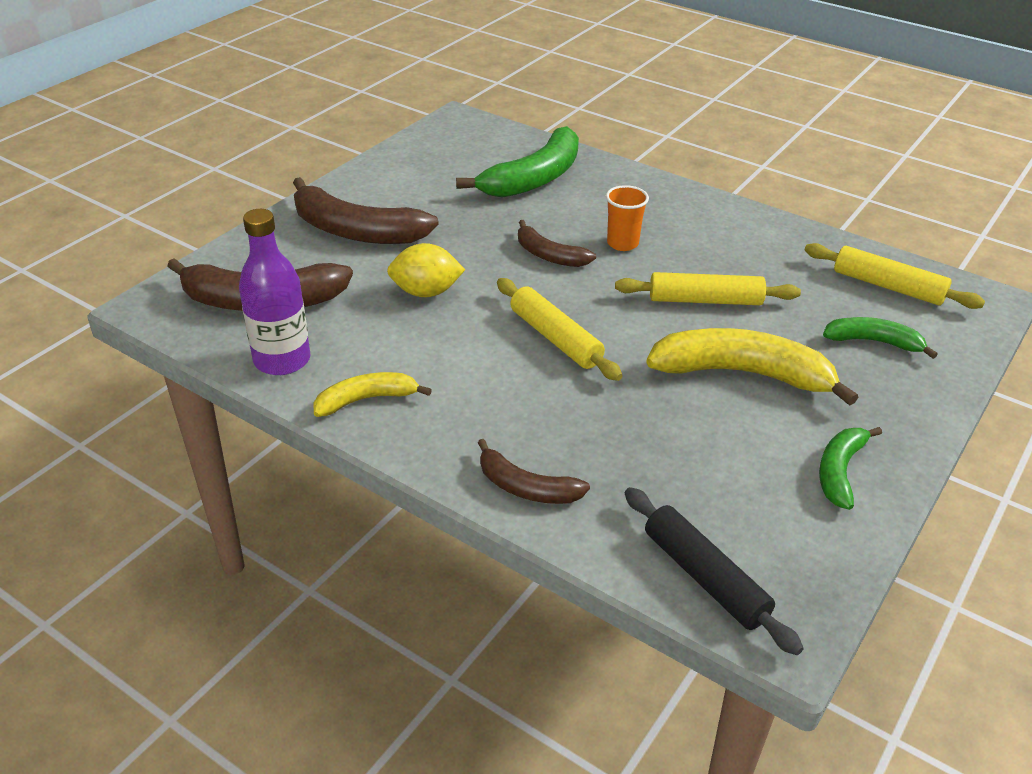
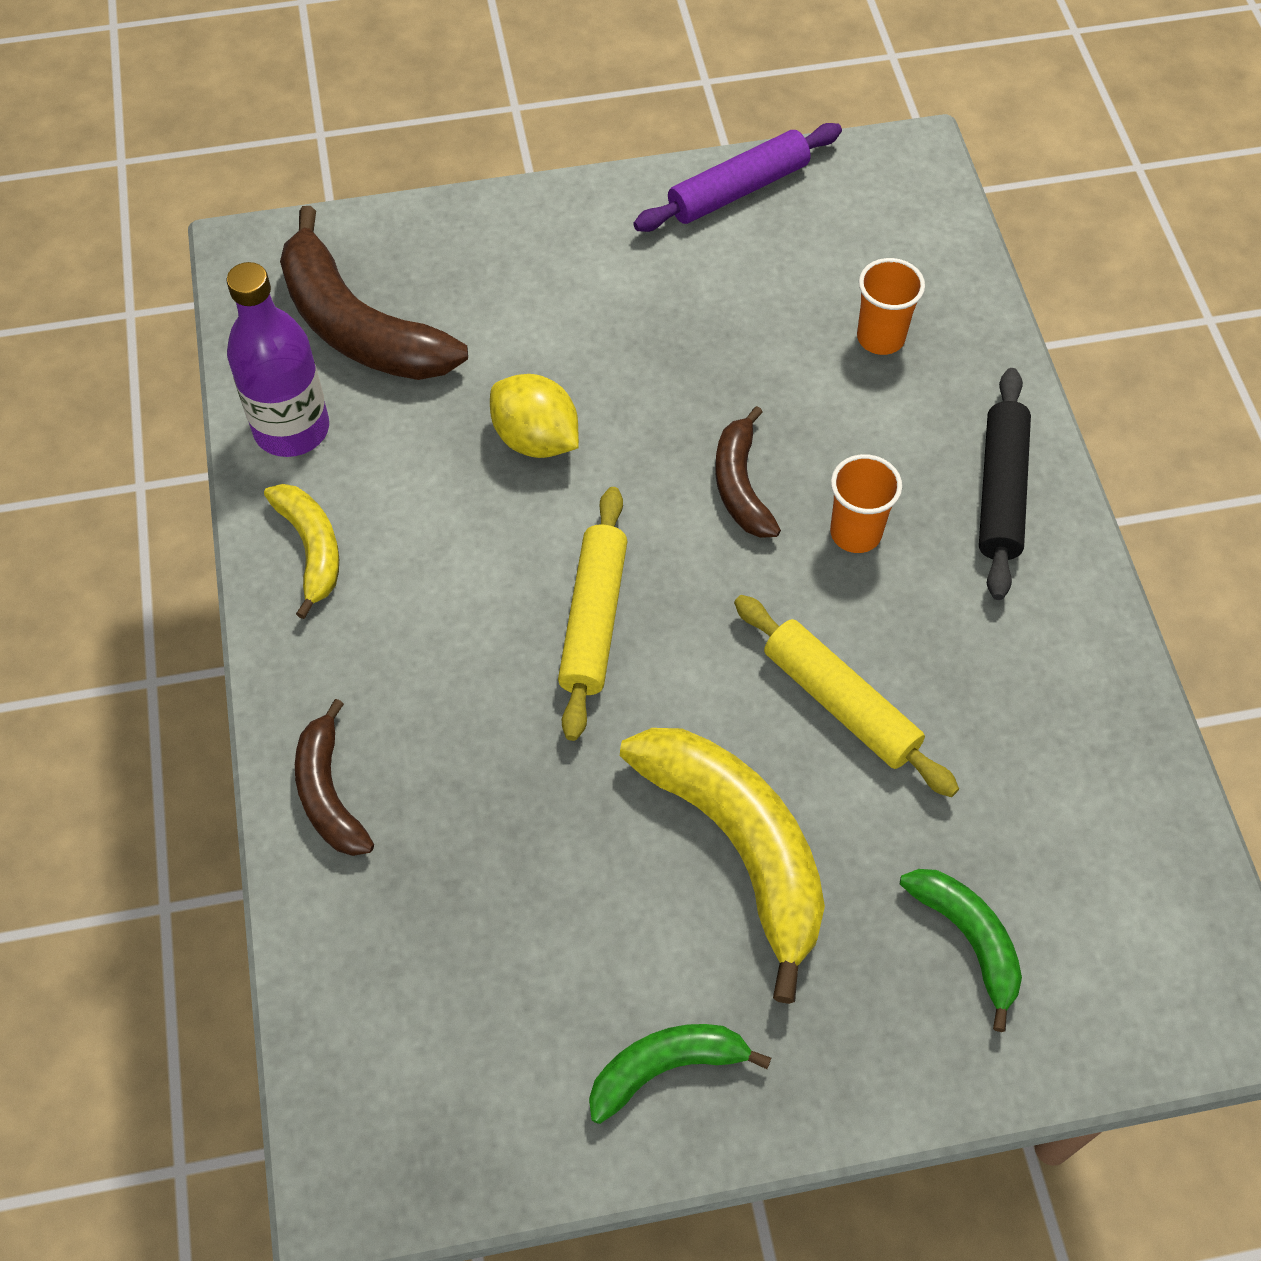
camera: 45 degrees right, 20 degrees up
(355, 231) = (567, 282): brown banana -> none
(367, 399) = (311, 549): yellow banana -> yellow banana turned 45 degrees clockwise
(394, 162) = (738, 190): none -> purple rolling pin
(533, 178) = (880, 338): green banana -> orange cup
(705, 577) = (360, 1052): black rolling pin -> black rolling pin (1001, 491)
(888, 286) = (1119, 875): yellow rolling pin -> none

